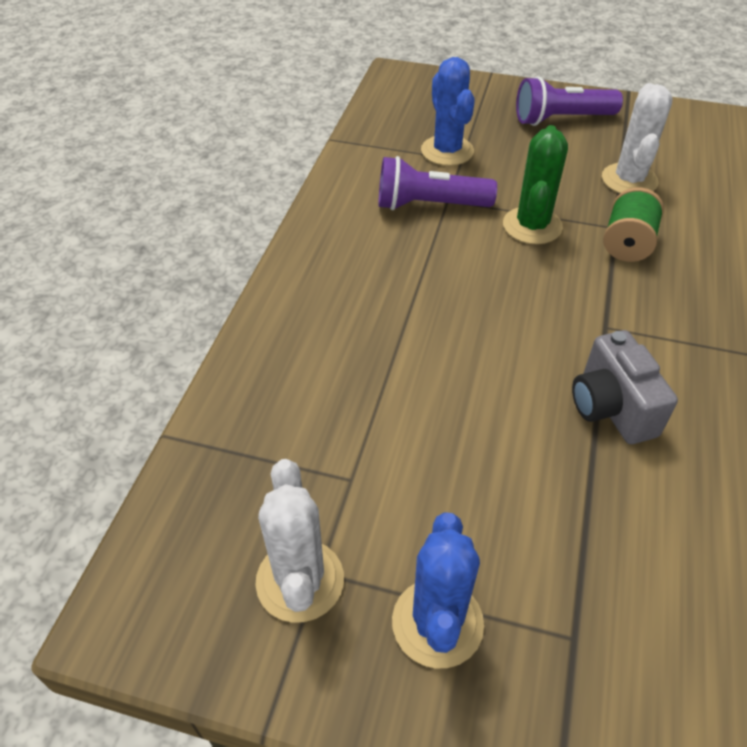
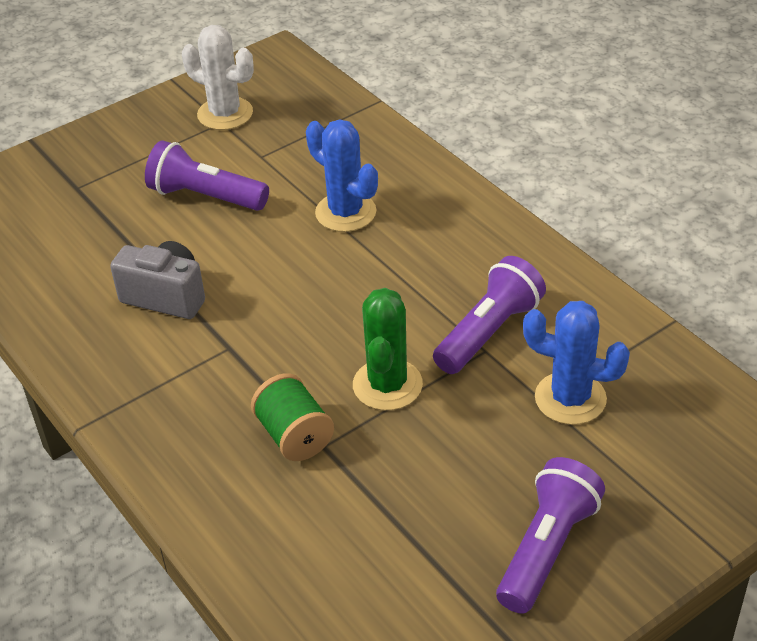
camera: 130 degrees right, 5 degrees down
(437, 623) = (145, 147): blue cactus -> blue cactus (345, 212)
(460, 482) = (205, 196): none -> purple flashlight
(532, 226) = (387, 385): green cactus -> green cactus turned 45 degrees clockwise
(629, 180) = (377, 517): white cactus -> none

